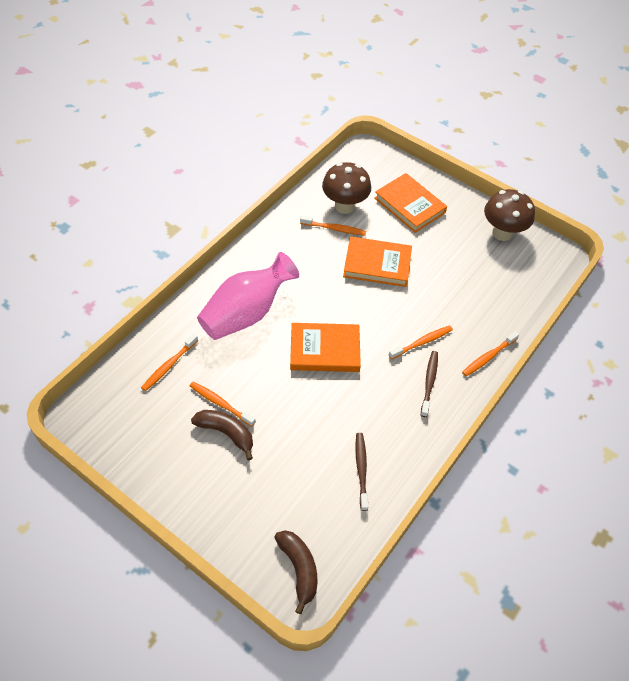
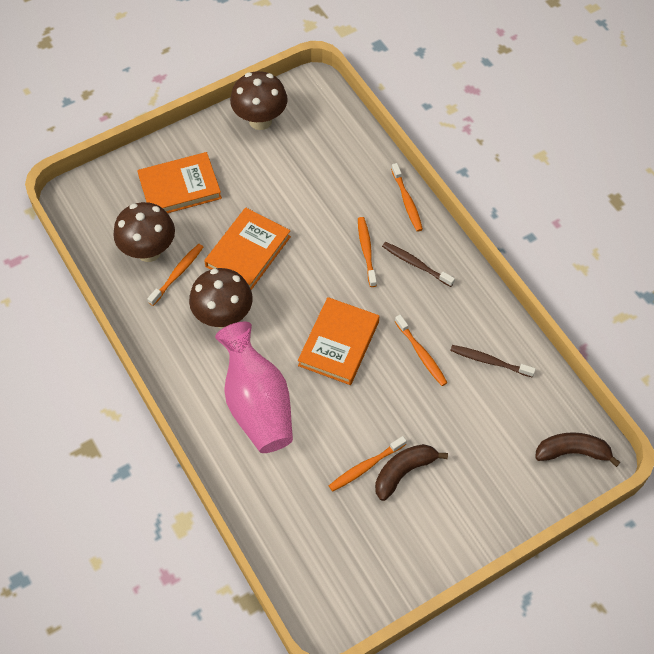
camera: 65 degrees left, 5 degrees up
(169, 366) = (295, 506): orange toothbrush -> orange toothbrush (421, 354)
(311, 268) = (223, 317): none -> brown mushroom

